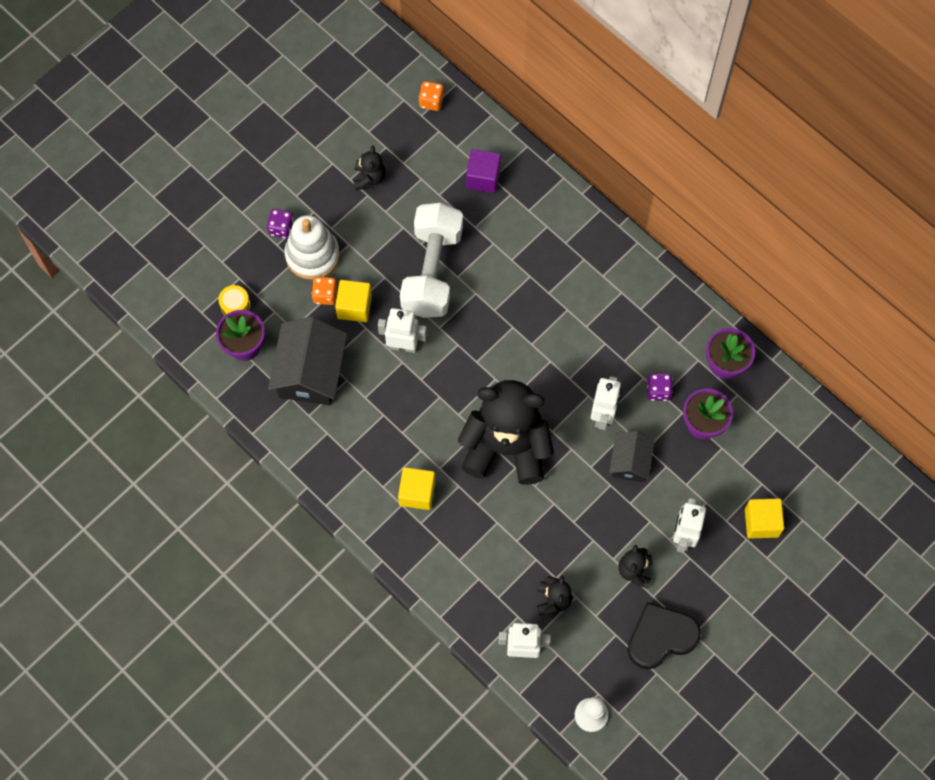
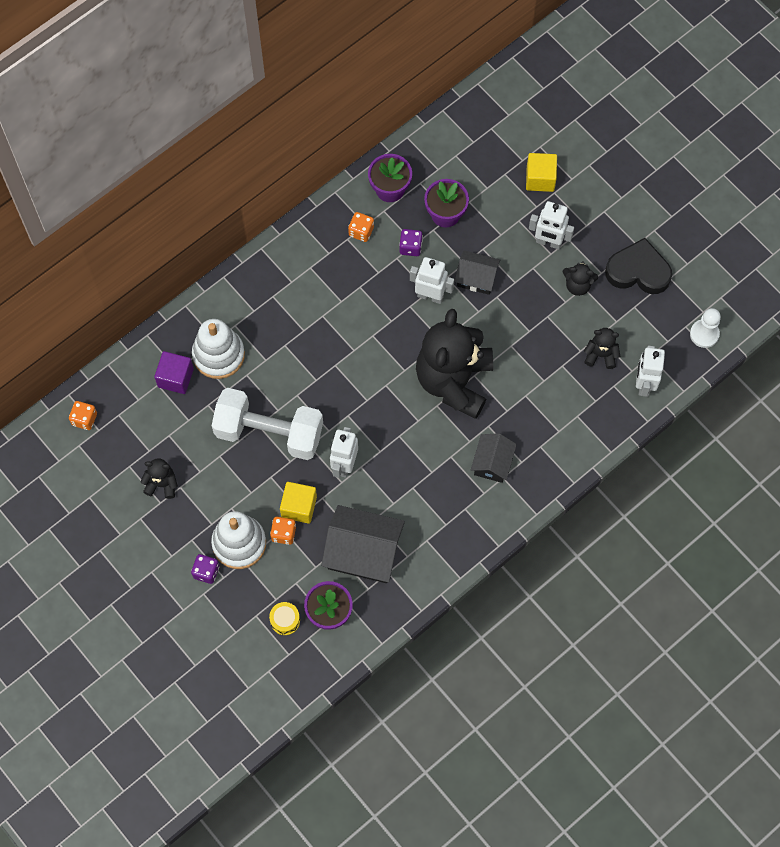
camera: 85 degrees left, 0 degrees up
(417, 493) = (492, 463): yellow cube -> black house
(512, 214) = (218, 355): none -> white stacking toy
(660, 637) = (638, 271): black heart -> black heart turned 120 degrees clockwise
(670, 339) = (361, 231): none -> orange dice

